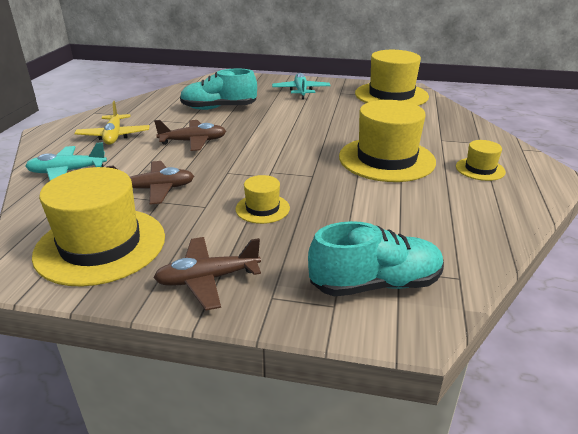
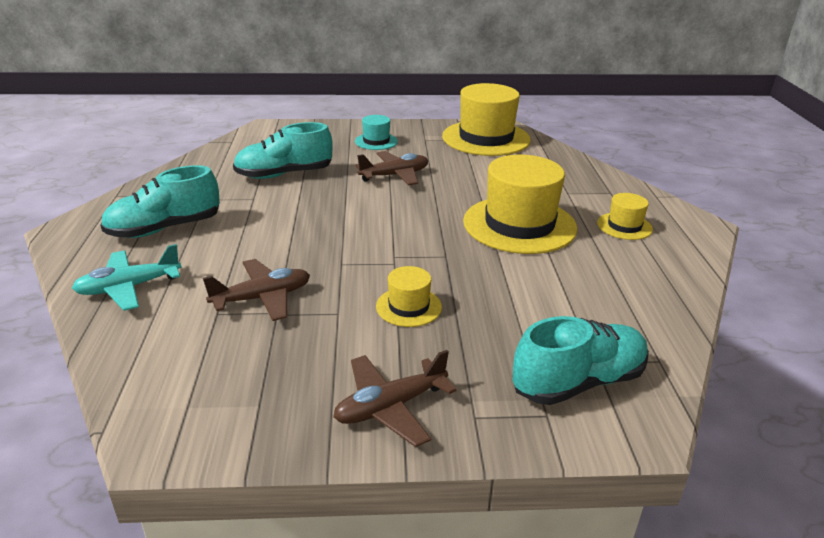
camera: 15 degrees left, 0 degrees up
(101, 245) = (233, 384): yellow hat -> none
(114, 136) = (165, 228): yellow plane -> turquoise shoe
(193, 141) = (276, 225): brown plane -> brown plane (395, 175)
(301, 91) = (376, 141): turquoise plane -> turquoise hat

